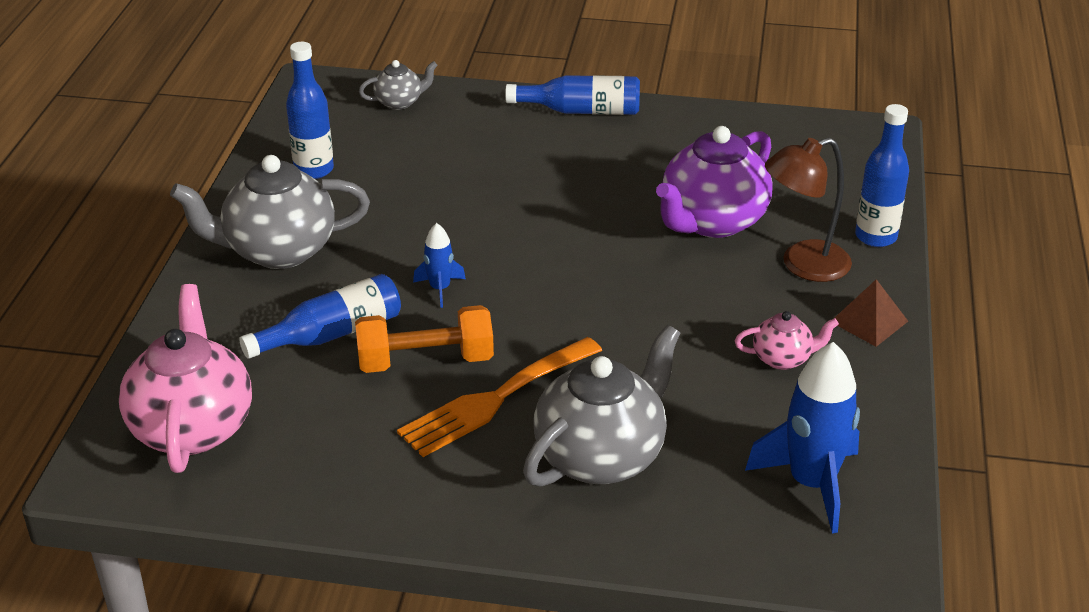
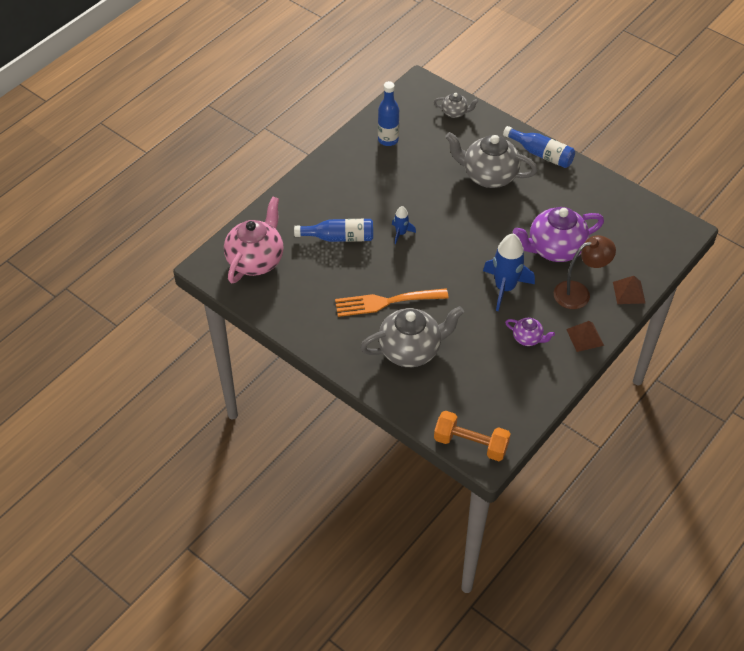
camera: 30 degrees right, 15 degrees up
(278, 251) = (344, 181): grey teapot -> grey teapot (488, 176)
(425, 361) = (369, 269): orange dumbbell -> orange dumbbell (470, 444)
(783, 358) = (527, 338): pink teapot -> purple teapot
(803, 265) = (579, 293): brown lamp -> brown lamp turned 150 degrees clockwise
(812, 484) = (490, 405): blue rocket -> blue rocket (505, 288)
(875, 237) = (629, 292): blue bottle -> brown pyramid

